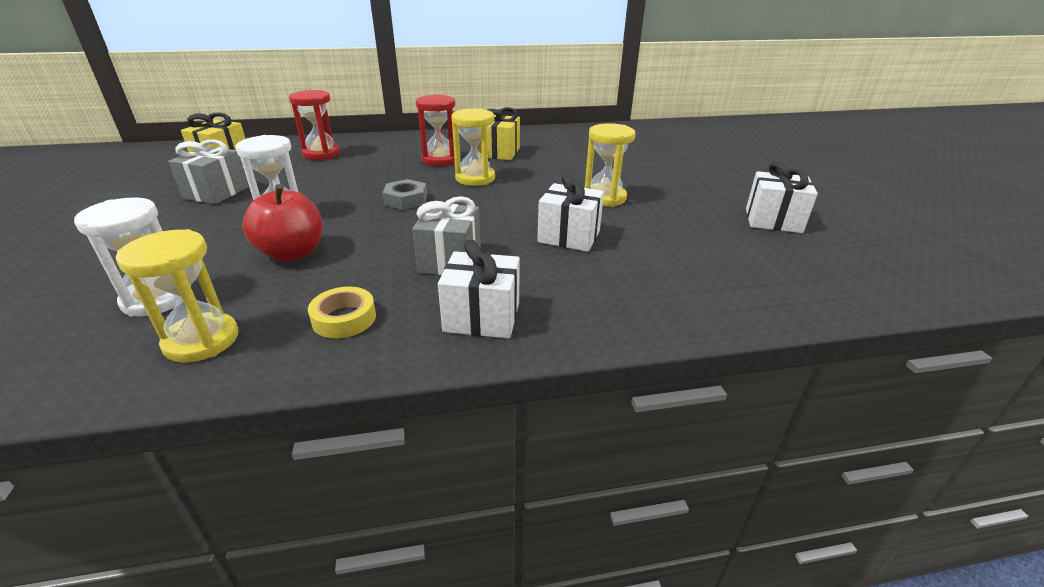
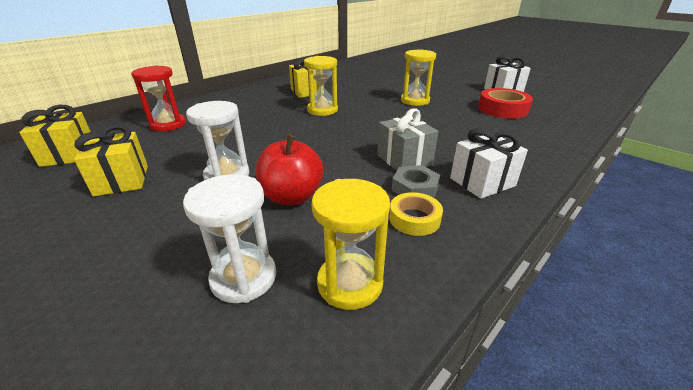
camera: 35 degrees left, 0 degrees up
(216, 192) = (122, 180): grey gift -> yellow gift
(406, 200) = (303, 135): grey nut -> grey nut (415, 188)
(440, 160) = (275, 105): red hourglass -> none
(569, 236) = (437, 125): white gift -> none
(709, 245) = (502, 109): none -> red tape

